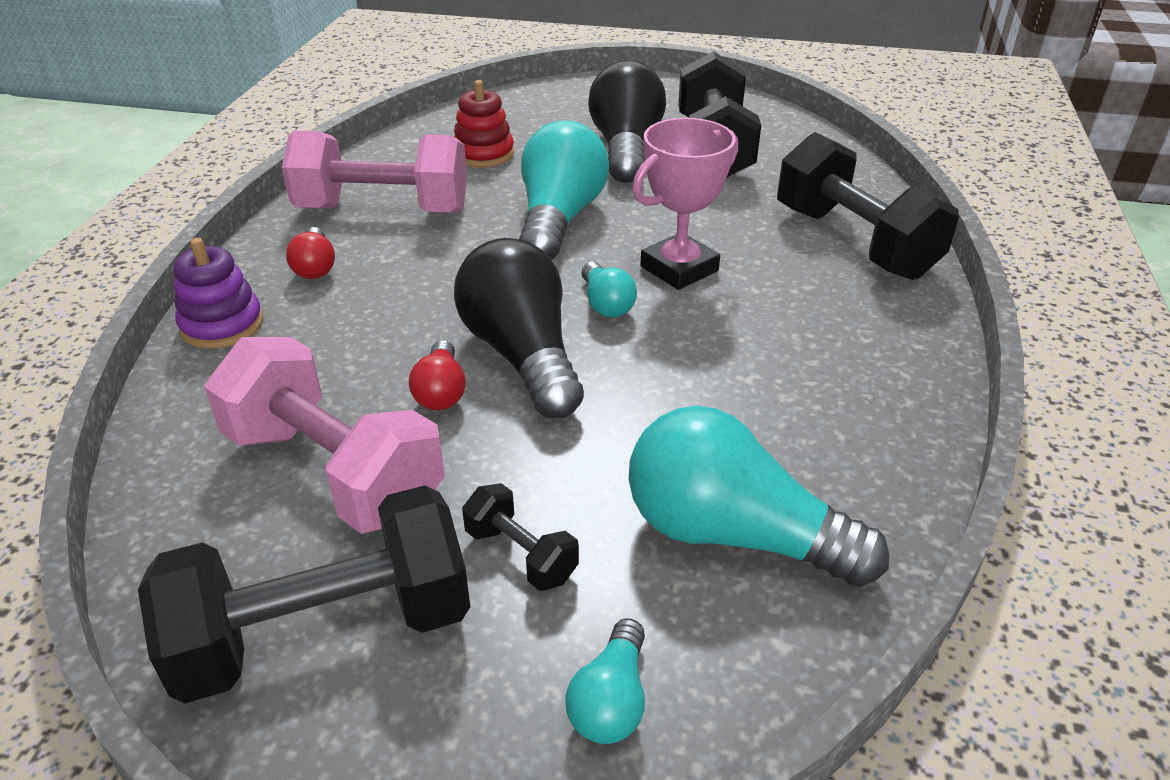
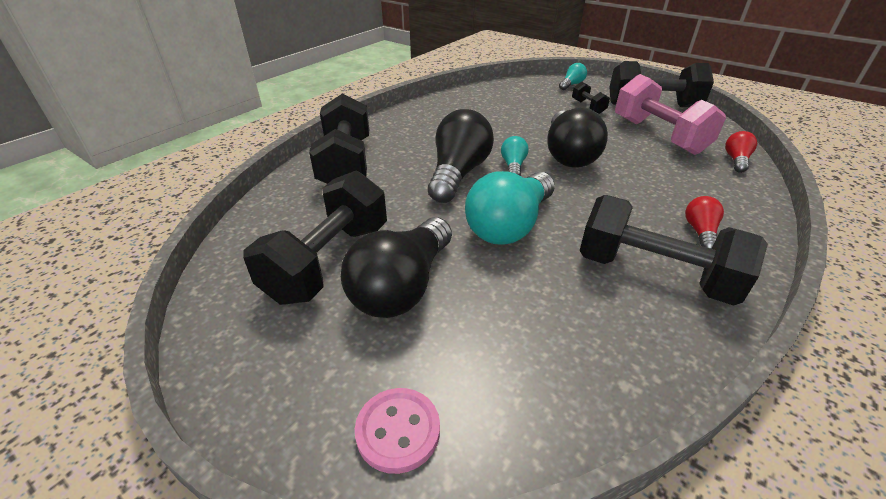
camera: 155 degrees left, 0 degrees up
(222, 325) = (748, 206): purple stacking toy -> none
(383, 210) = (654, 274): pink dumbbell -> black dumbbell
(441, 391) = (611, 150): red light bulb -> red light bulb (736, 160)
(483, 154) = (546, 325): red stacking toy -> none
(559, 96) = (398, 431): none -> pink button
(679, 268) = (458, 173): pink trophy -> black light bulb
(732, 534) = (517, 98): turquoise light bulb -> none

